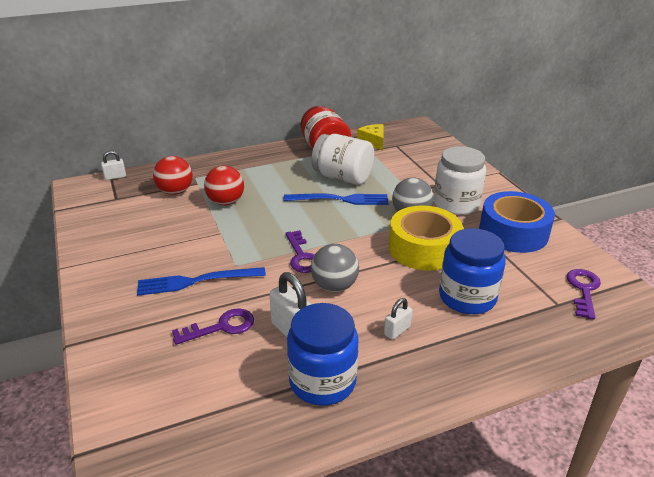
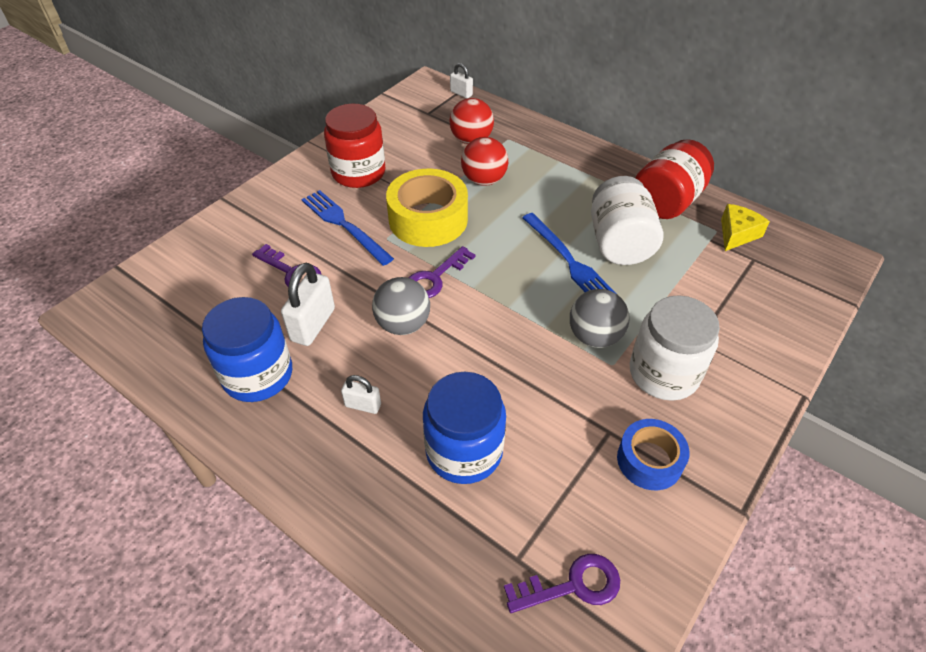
camera: 60 degrees right, 15 degrees up
(141, 254) = (358, 172): none -> red jar
(423, 248) = (531, 375): yellow tape -> yellow tape (428, 219)
(513, 232) = (649, 460): blue tape -> blue tape, size x0.61

